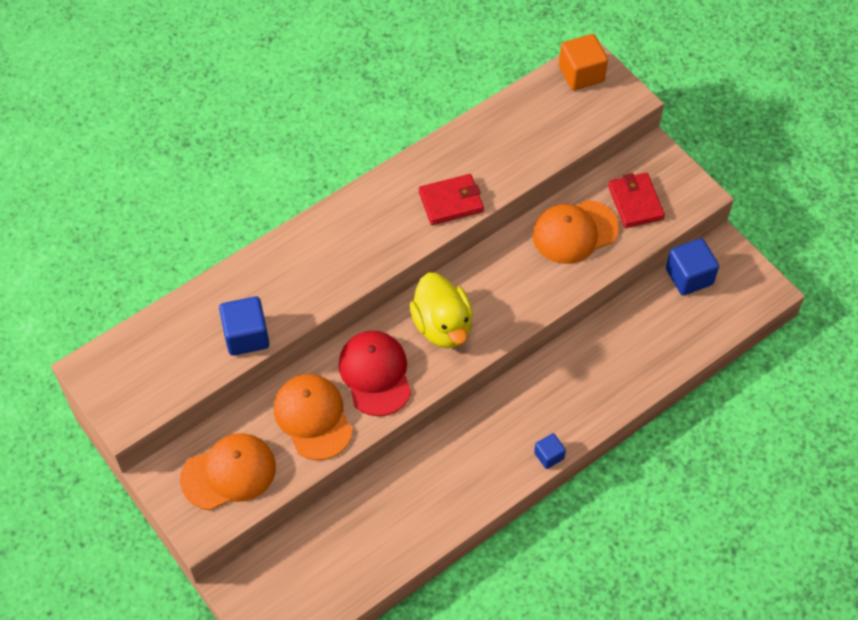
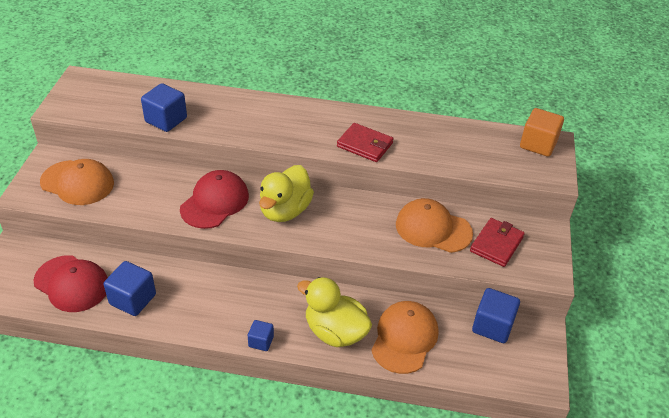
camera: 45 degrees right, 15 degrees down
(313, 417) = (153, 194): orange cap -> orange cap (404, 338)
(336, 563) = (72, 283): none -> red cap
(405, 524) = (132, 299): none -> blue cube
(590, 393) = (335, 332): none -> yellow duck

